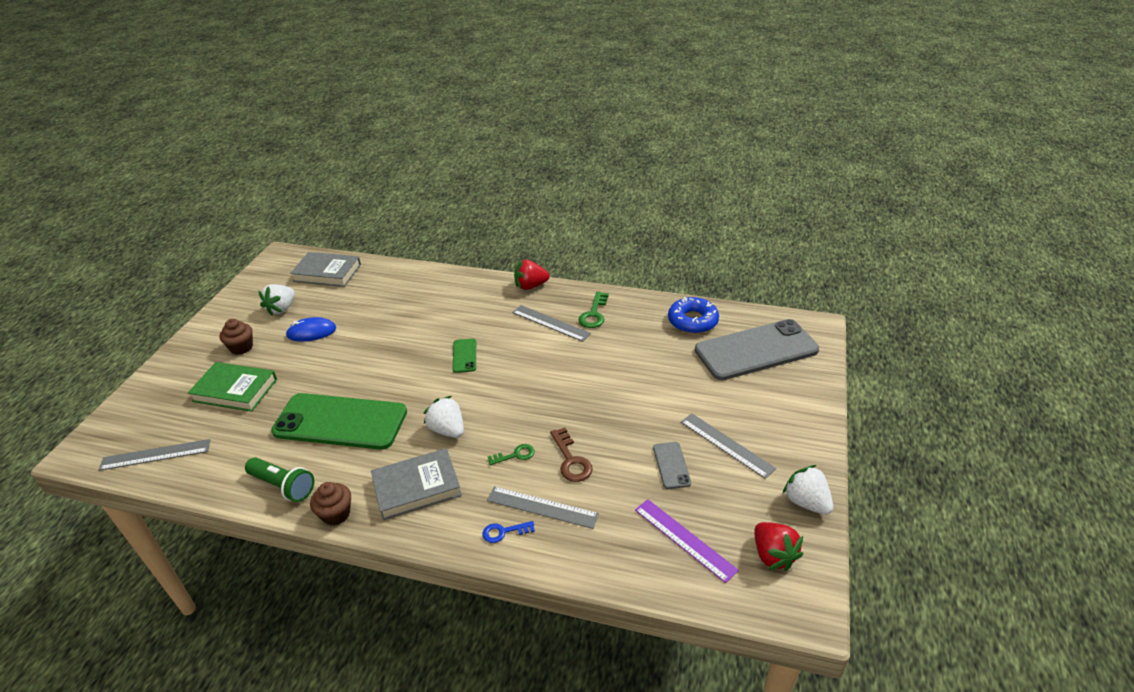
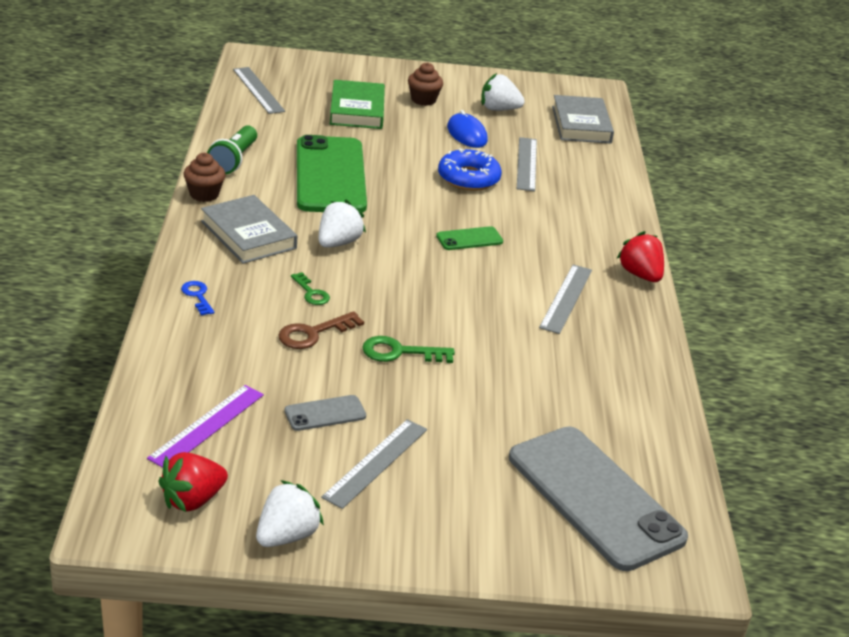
camera: 70 degrees right, 5 degrees down
(542, 507) = (236, 318): grey ruler -> grey ruler (526, 164)
(594, 314) = (605, 334): green key -> green key (400, 352)
(692, 321) = (636, 430): blue donut -> blue donut (468, 178)

